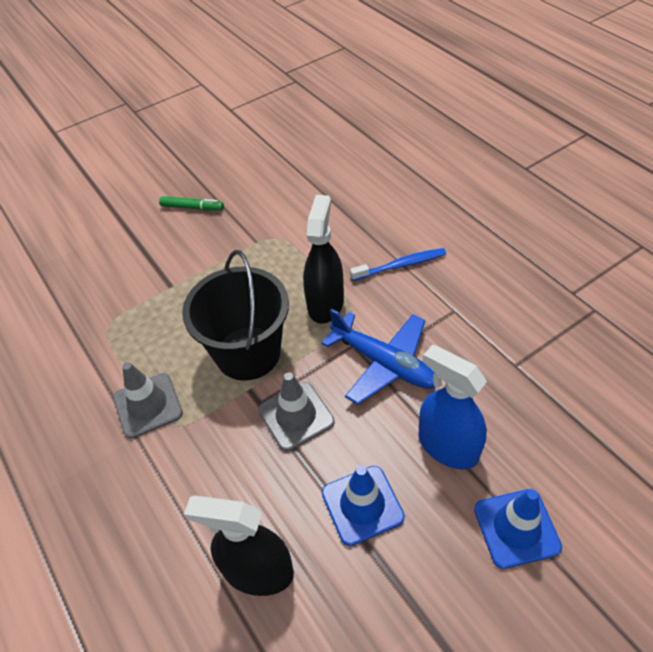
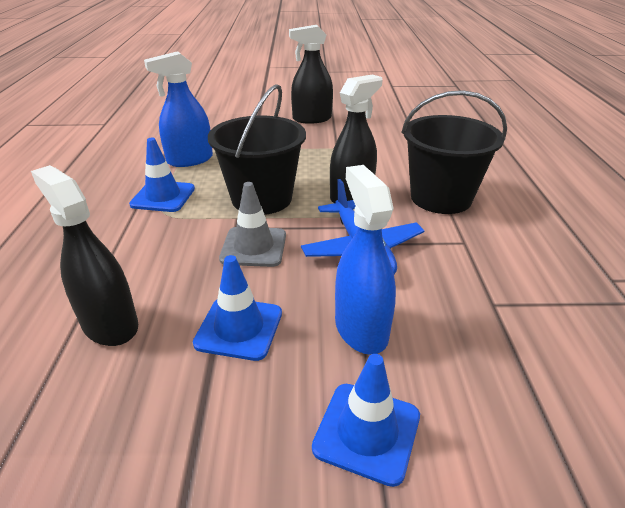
camera: 30 degrees right, 15 degrees down
(121, 339) = (190, 160): none -> blue spray bottle
(148, 405) = (163, 197): grey traffic cone -> blue traffic cone
(192, 208) = (312, 119): green marker -> black spray bottle
(400, 265) = (441, 198): blue toothbrush -> black bucket

